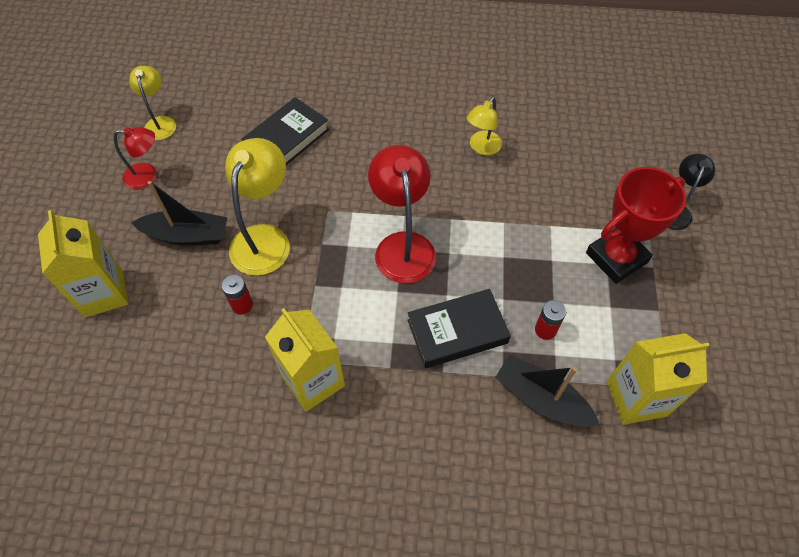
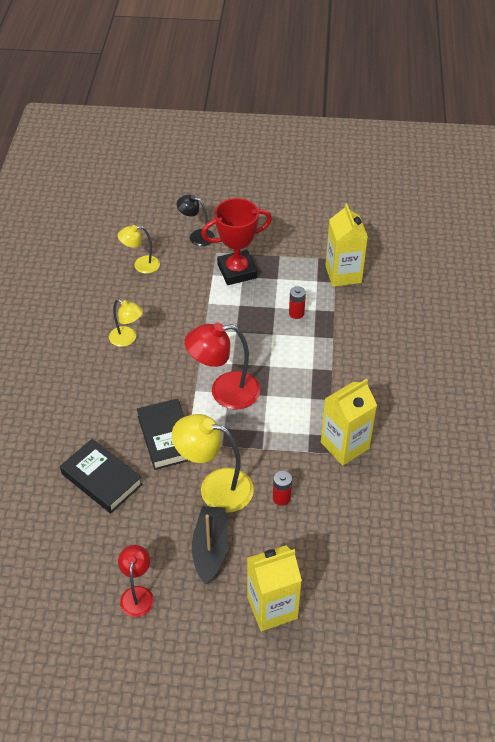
camera: 90 degrees left, 10 degrees down
(160, 123) = (66, 594): yellow lamp -> yellow lamp (141, 265)
(457, 332) = (300, 361): black book -> black book (167, 437)
(541, 399) = (347, 319): black boat -> none
(616, 257) = (237, 271): red trophy -> red trophy turned 75 degrees counterclockwise

